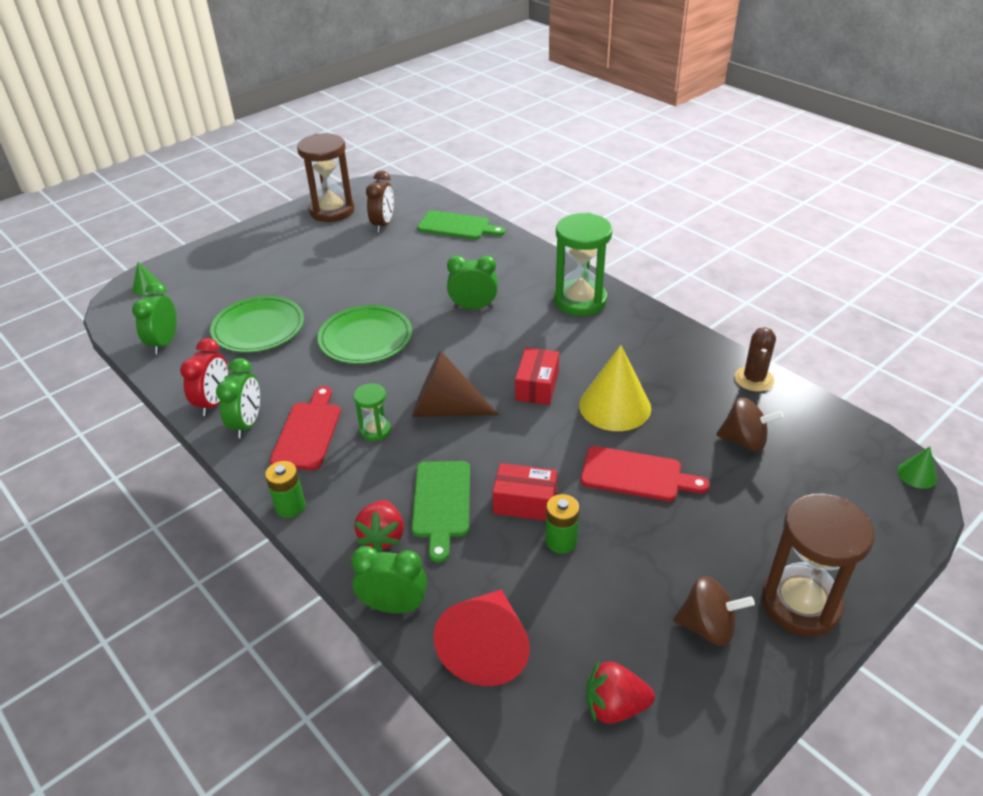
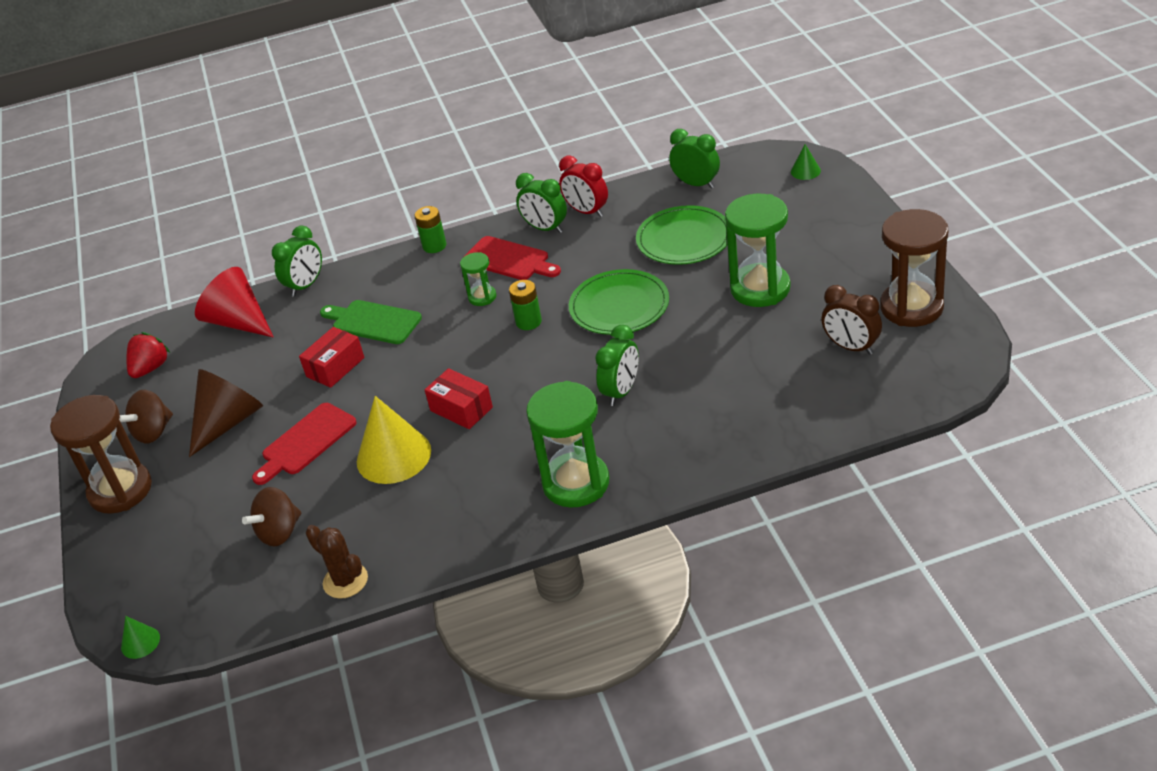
camera: 120 degrees right, 0 degrees up
(324, 274) = (760, 288): none -> green hourglass
(382, 537) = (367, 287): red strawberry -> none
(445, 409) = (476, 342): brown cone -> brown cone (228, 422)
(457, 226) = (811, 413): green cutting board -> none
(561, 541) = (284, 378): green battery -> green battery (528, 322)

